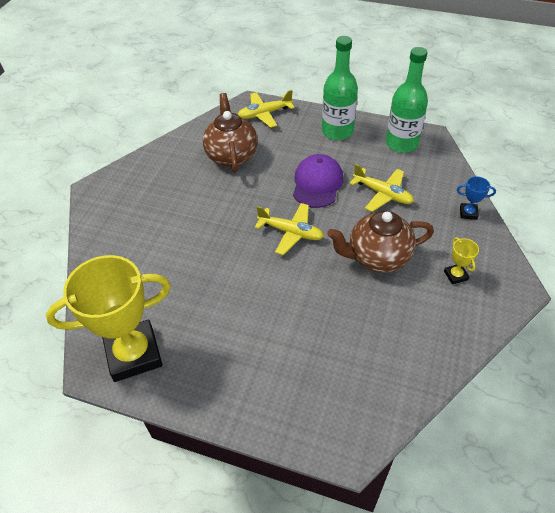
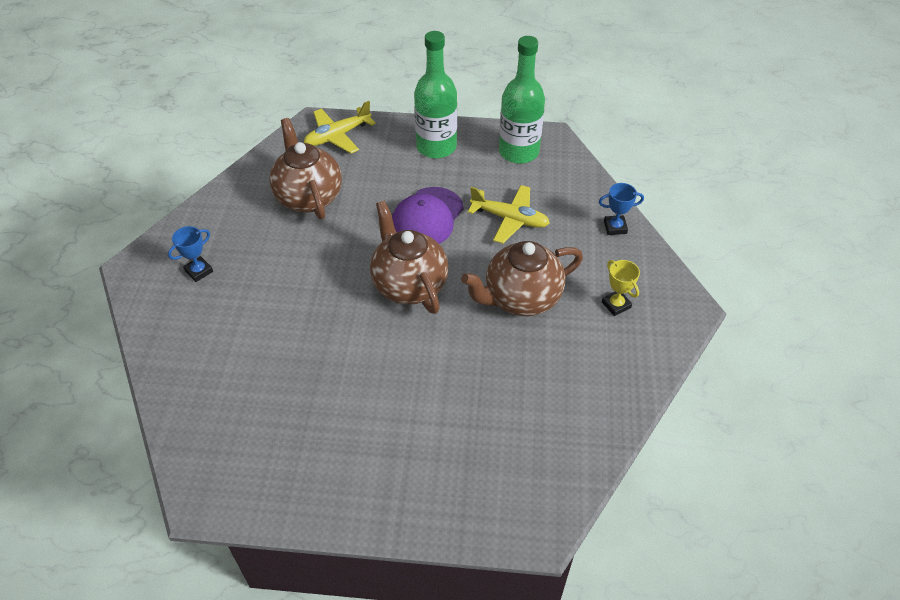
camera: 15 degrees left, 0 degrees up
(134, 354) = (249, 471): yellow trophy -> none
(138, 198) = (199, 271): none -> blue trophy
(291, 232) = (409, 285): yellow plane -> brown teapot
(317, 183) = (427, 217): purple cap -> purple cap turned 150 degrees counterclockwise

